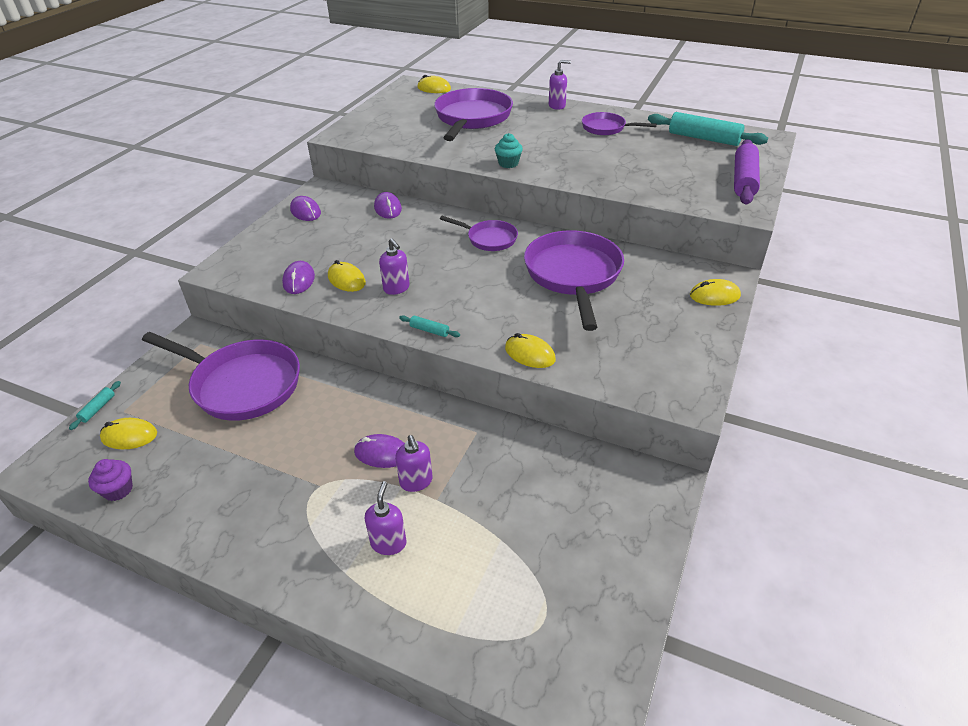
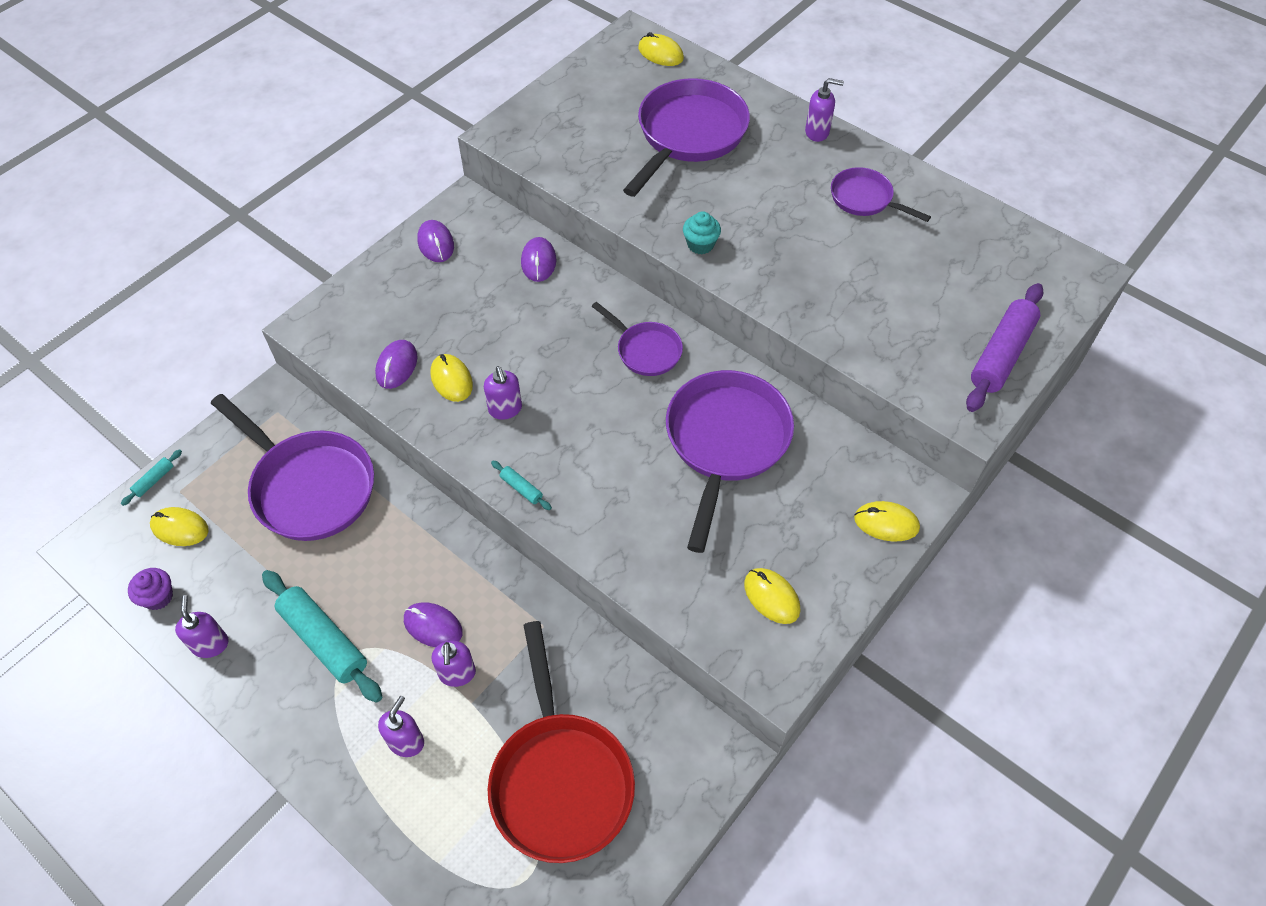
camera: 15 degrees right, 15 degrees up
(178, 514) = (210, 644): none -> purple soap dispenser
(530, 354) = (622, 556): yellow mouse -> yellow mouse (771, 597)
(538, 536) = (560, 780): none -> red pan
(704, 138) = (991, 253): turquoise rolling pin -> turquoise rolling pin (324, 640)

